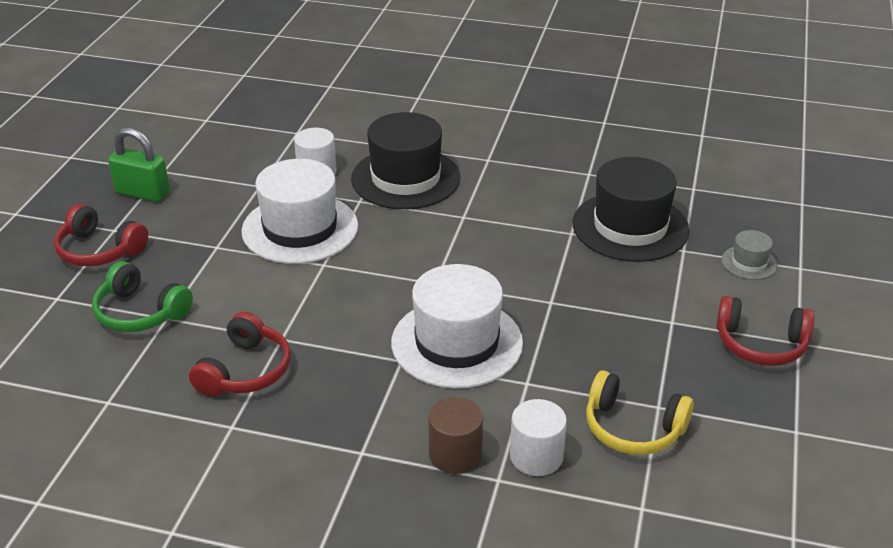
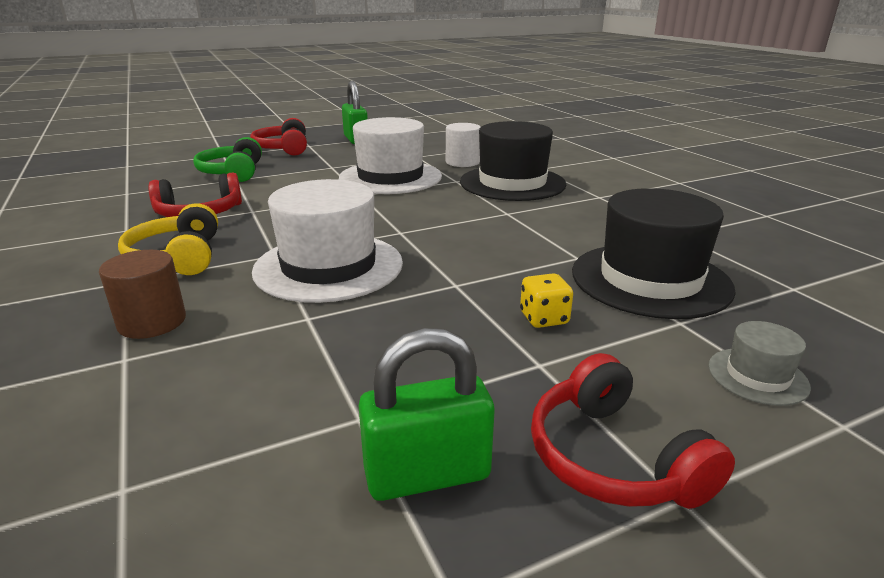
camera: 50 degrees right, 10 degrees down
(536, 456) = (181, 367): white cylinder -> none
(629, 292) = (544, 318): none -> yellow dice
(633, 428) = (295, 414): yellow headphones -> yellow headphones (178, 257)
(721, 404) = (427, 474): none -> green padlock

